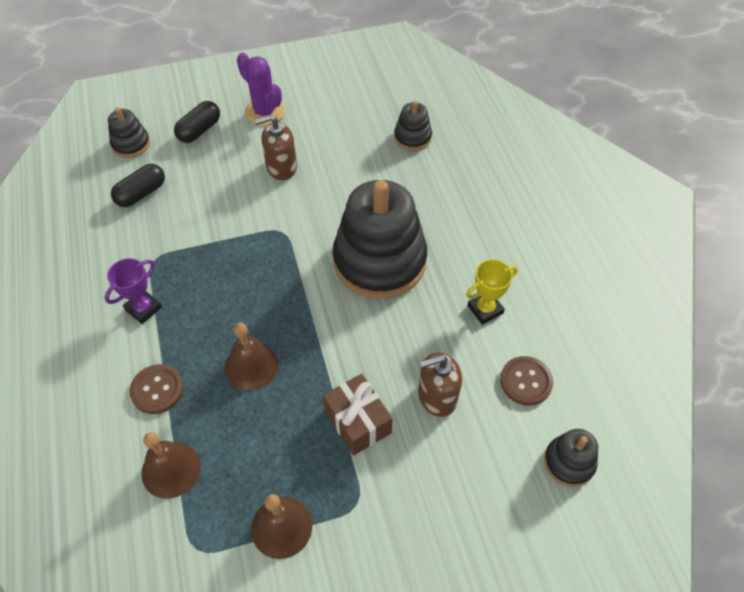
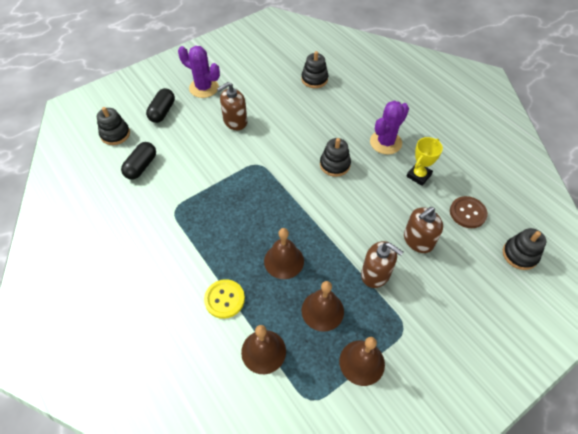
camera: 20 degrees left, 0 degrees up
(143, 308) = (184, 246): purple trophy -> none
(157, 390) = (224, 299): brown button -> yellow button
(266, 445) = (322, 310): none -> brown bell
(357, 422) = (375, 274): brown gift -> brown soap dispenser
(379, 261) = (334, 164): black stacking toy -> black stacking toy, size x0.46
(464, 251) = (385, 142): none -> purple cactus

